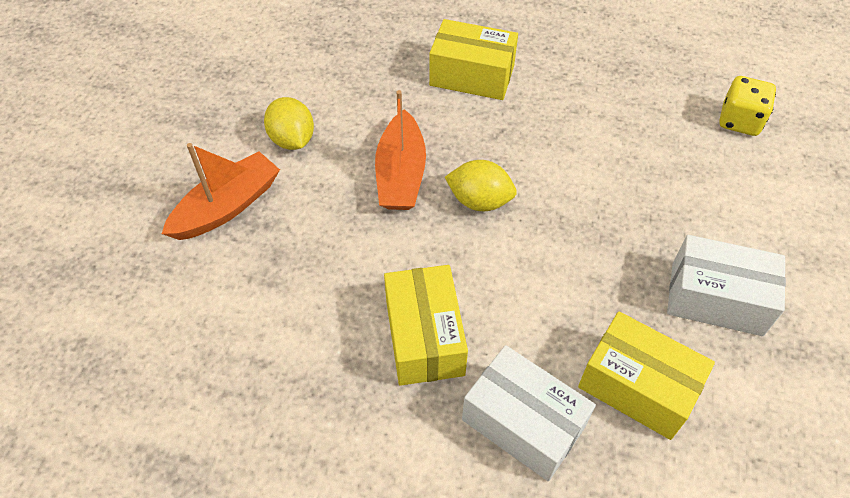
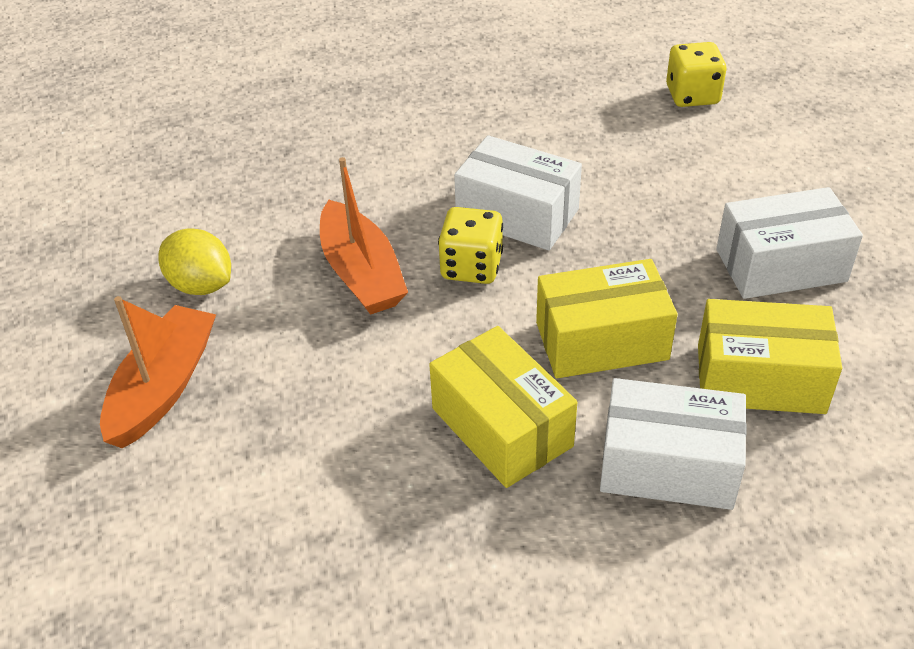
camera: 25 degrees left, 10 degrees down
(472, 75) = (378, 146): yellow box -> yellow box (601, 341)
(479, 201) = (471, 267): yellow lemon -> yellow dice
(538, 171) = (517, 214): none -> white box

